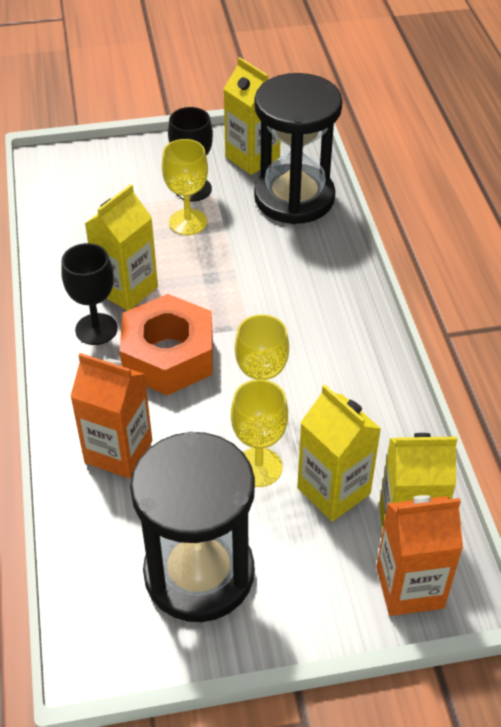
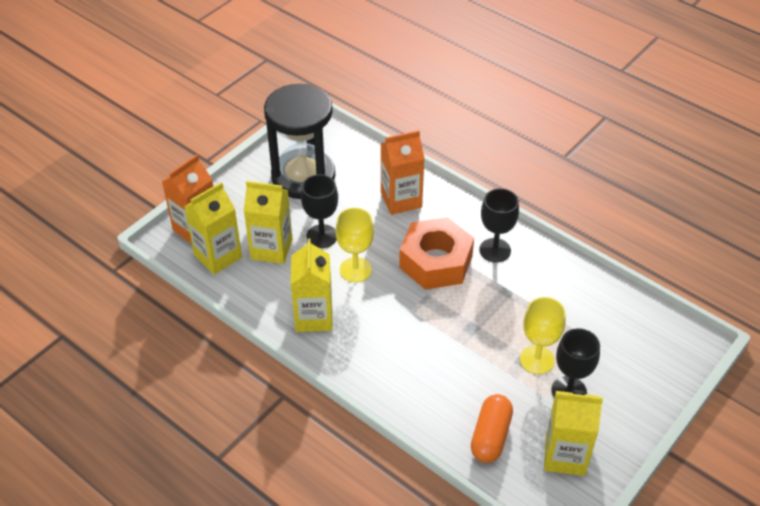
camera: 140 degrees right, 0 degrees up
(127, 289) = (511, 285): yellow carton -> yellow carton (314, 317)
(258, 467) = (322, 236): yellow goblet -> black goblet
(294, 198) = (490, 436): black hourglass -> orange capsule

